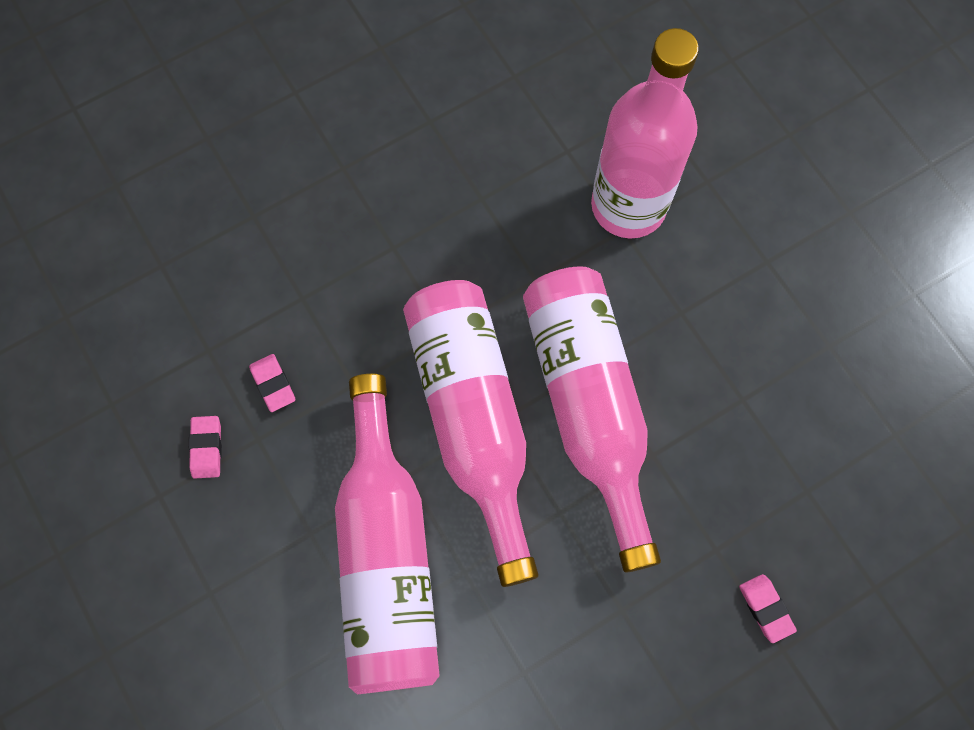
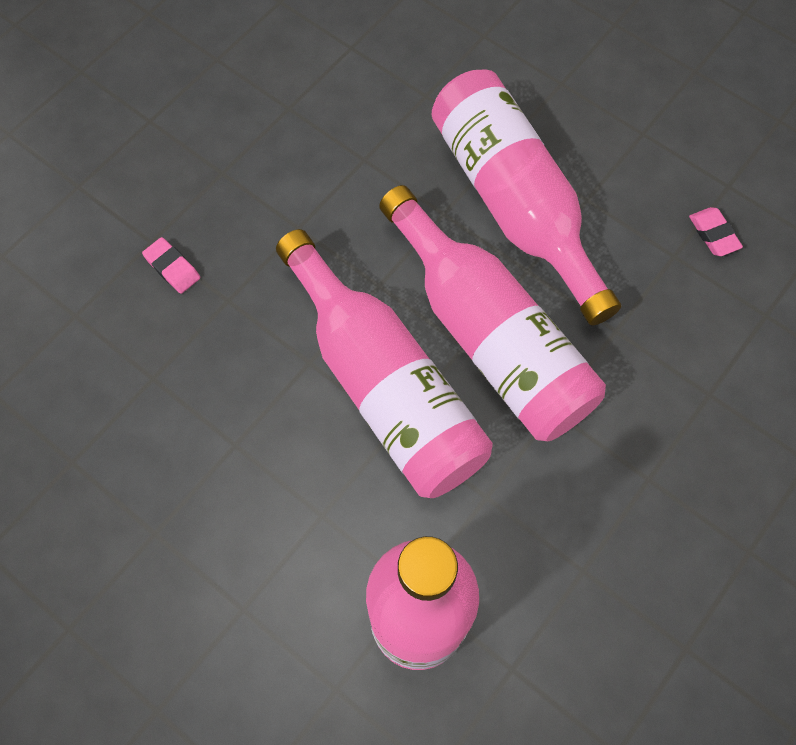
camera: 160 degrees right, 5 degrees down
(273, 384) = (689, 306): pink eraser -> none

